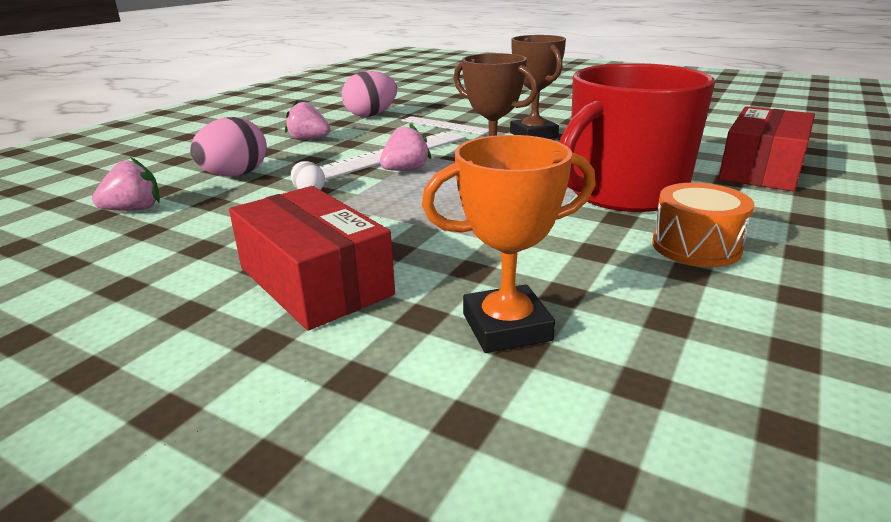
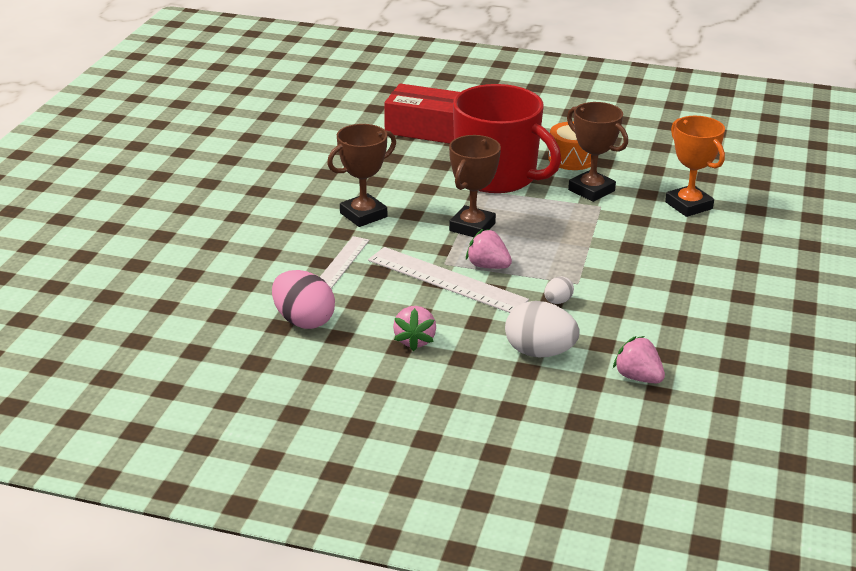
camera: 105 degrees left, 5 degrees up
(235, 175) = (539, 352): pink egg -> white egg
(315, 281) = (685, 265): red box -> none
(578, 246) = (591, 190): none -> brown trophy

